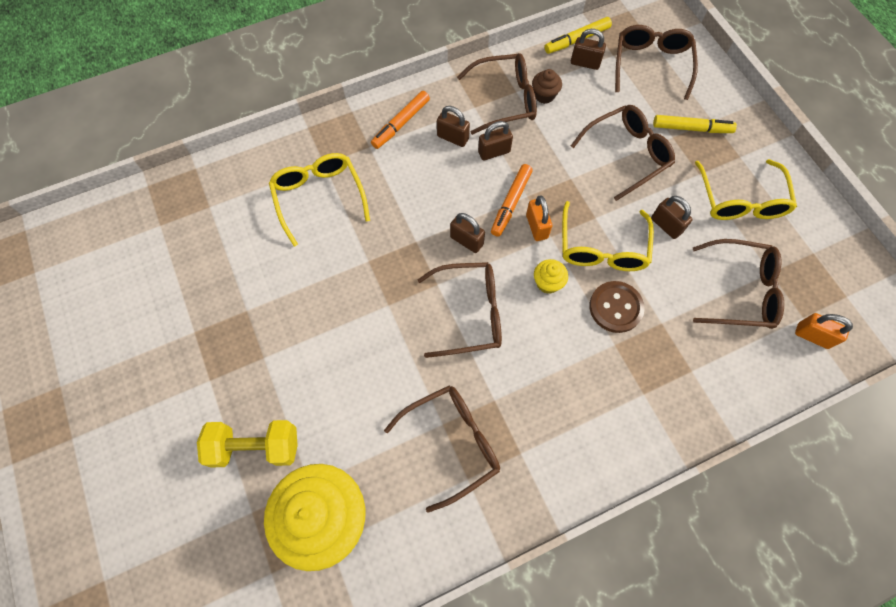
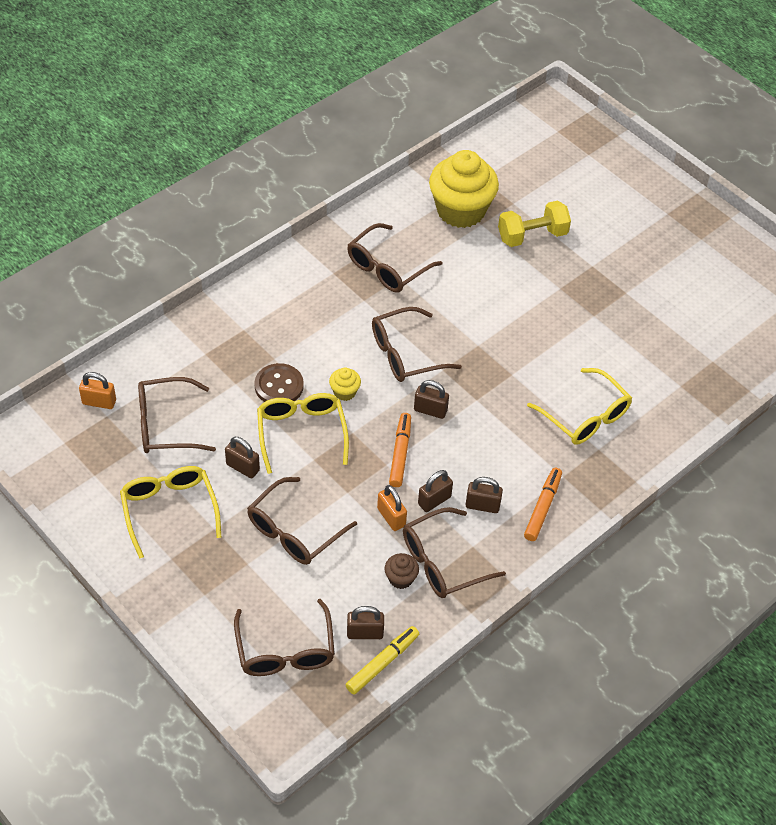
camera: 160 degrees right, 15 degrees down
(536, 227) = (368, 437): orange padlock -> orange padlock (391, 517)
(691, 128) = (228, 578): yellow marker -> none

